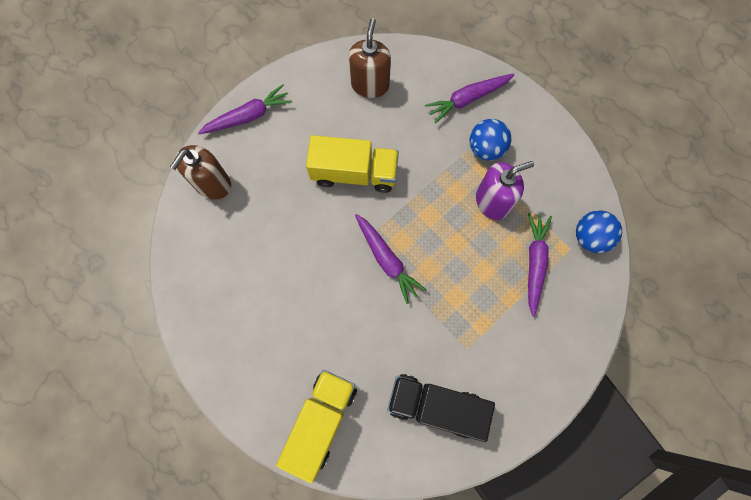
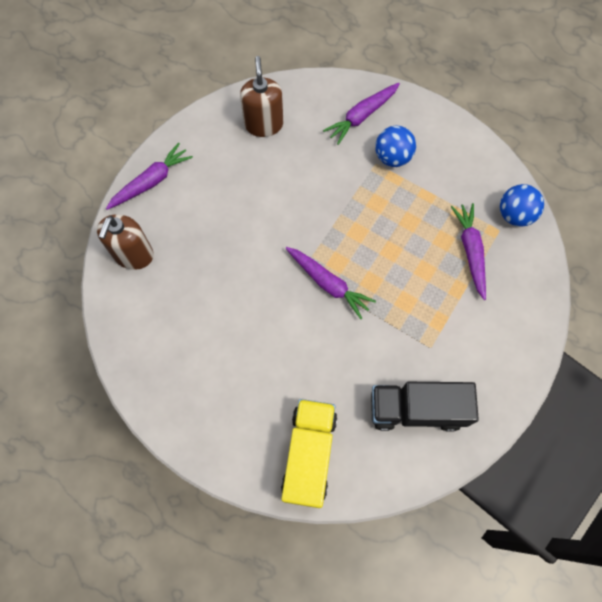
camera: 15 degrees left, 5 degrees down
(354, 173) = (272, 210): yellow truck -> none
(492, 201) = (413, 204): purple soap dispenser -> none

